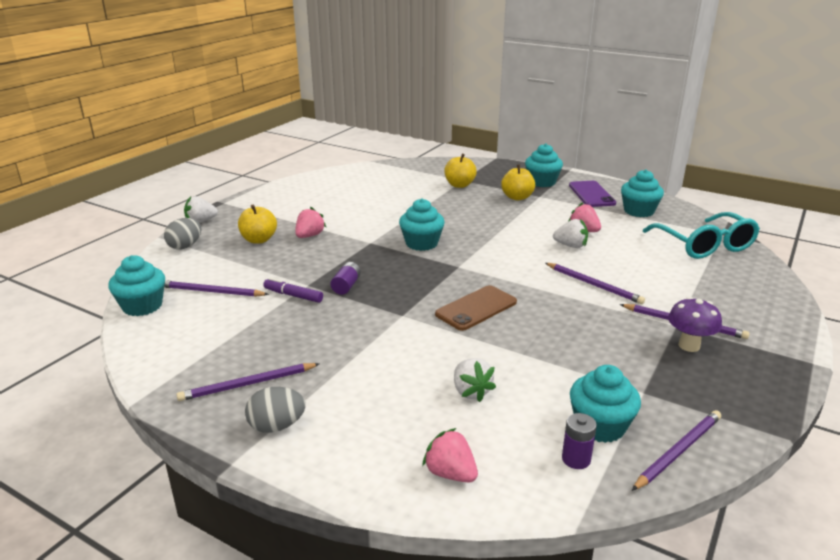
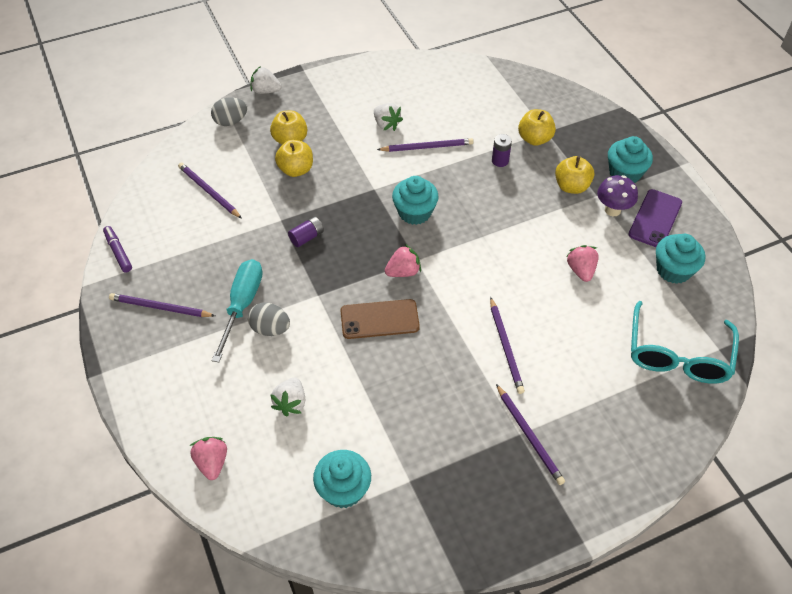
camera: 35 degrees right, 25 degrees up
(142, 306) = (154, 184): turquoise cupcake -> none
(277, 426) = (148, 357): grey egg -> grey egg (270, 329)
(285, 253) = (296, 170): none -> yellow apple
(293, 295) = (260, 227): purple marker -> purple marker (118, 252)
(309, 236) = (333, 154): pink strawberry -> pink strawberry (403, 272)
(337, 348) = (242, 305): none -> turquoise screwdriver
(571, 246) = (544, 285): white strawberry -> white strawberry (386, 125)
(576, 459) = (297, 504): purple battery -> purple battery (500, 161)
(678, 451) = (371, 544): purple pencil -> purple pencil (427, 147)
(689, 346) = (502, 461): purple mushroom -> purple mushroom (612, 210)

